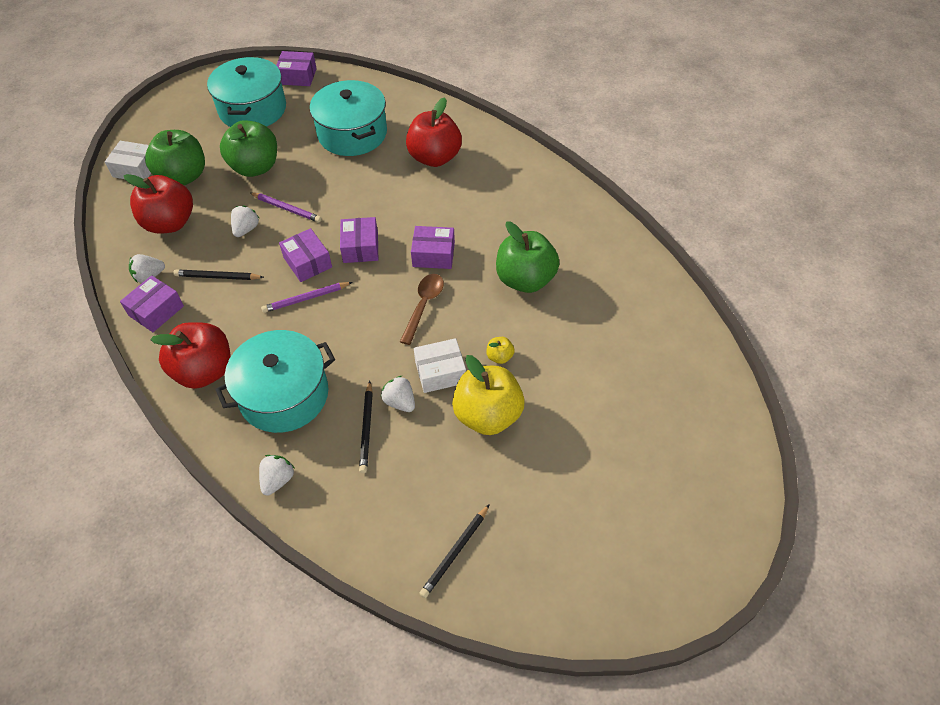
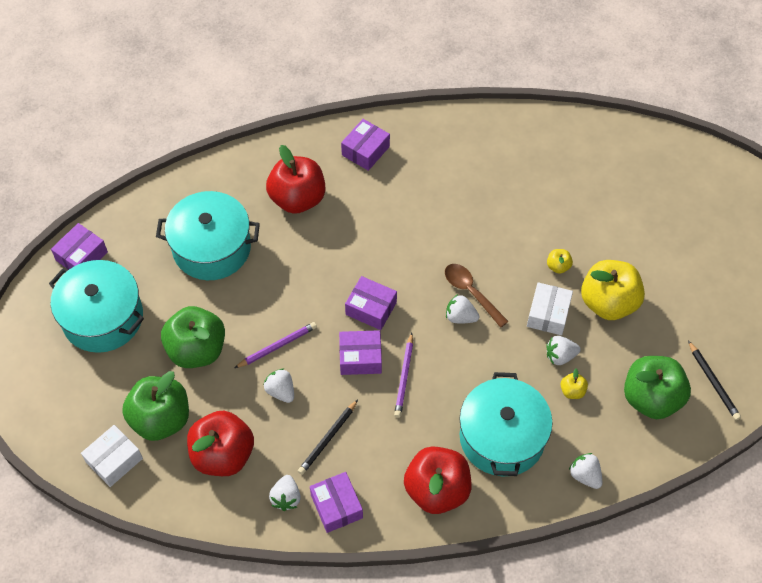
camera: 60 degrees left, 5 degrees up
(367, 428) = (572, 391): black pencil -> yellow apple
(392, 309) = (460, 317): none -> white strawberry
(433, 254) = (418, 258): purple box -> purple box (365, 151)
(525, 279) = (491, 208): green apple -> green apple (651, 398)

